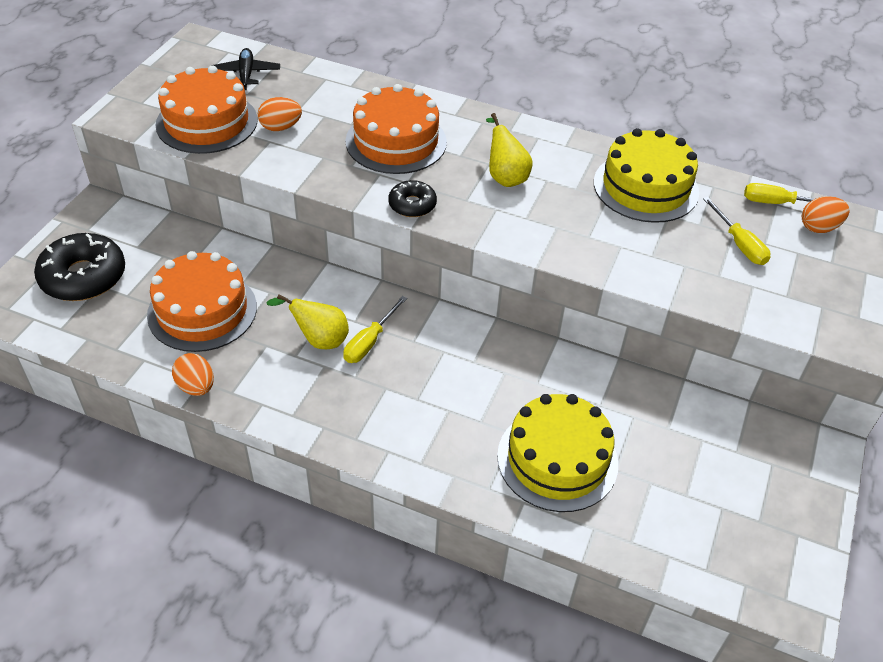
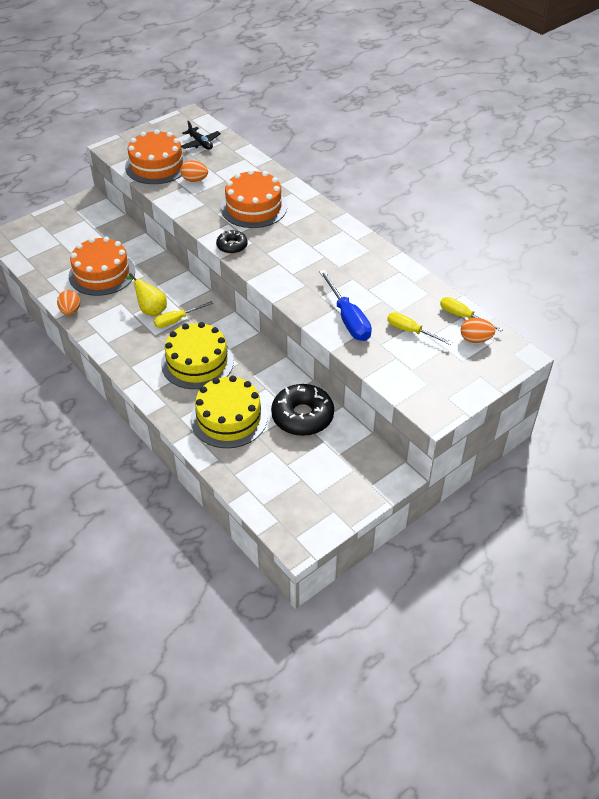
camera: 30 degrees right, 0 degrees up
(83, 277) = (55, 235): black donut -> black donut (302, 416)
(246, 74) = (200, 143): black plane -> black plane turned 120 degrees clockwise
(505, 177) = (300, 247): yellow pear -> none
(645, 187) = (383, 279): yellow cake -> yellow cake (197, 362)
(651, 255) = (348, 319): none -> blue screwdriver
(739, 244) = (411, 331): yellow screwdriver -> yellow screwdriver turned 120 degrees clockwise

